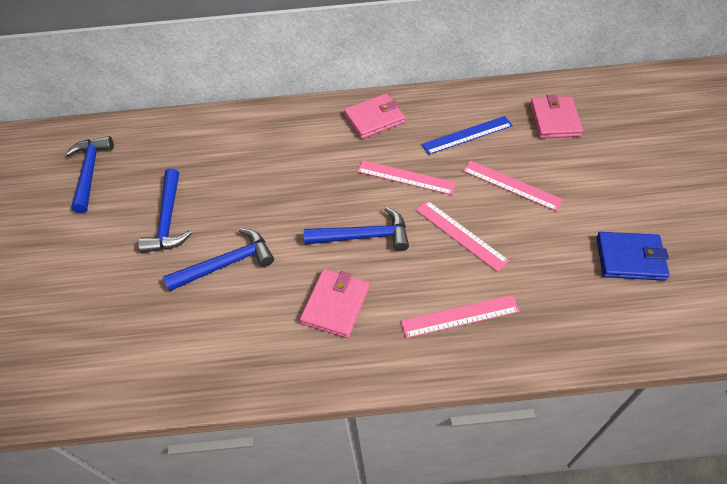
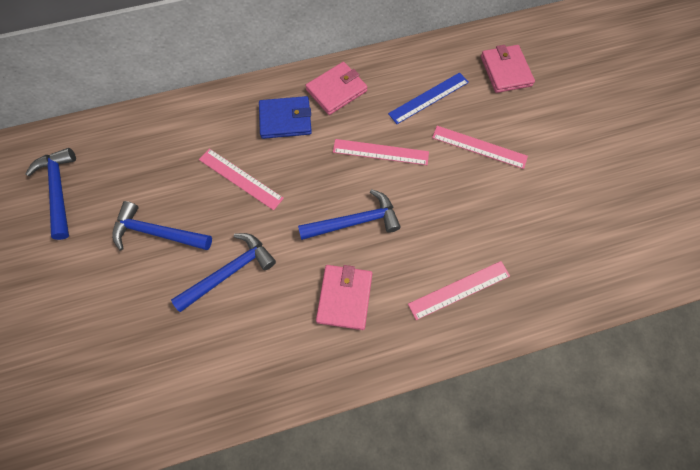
camera: 15 degrees left, 15 degrees up
(168, 219) = (158, 232): blue hammer -> blue hammer turned 120 degrees clockwise
(460, 234) = (443, 206): pink ruler -> pink ruler (240, 178)
(630, 258) = (594, 207): blue wallet -> blue wallet (285, 119)

